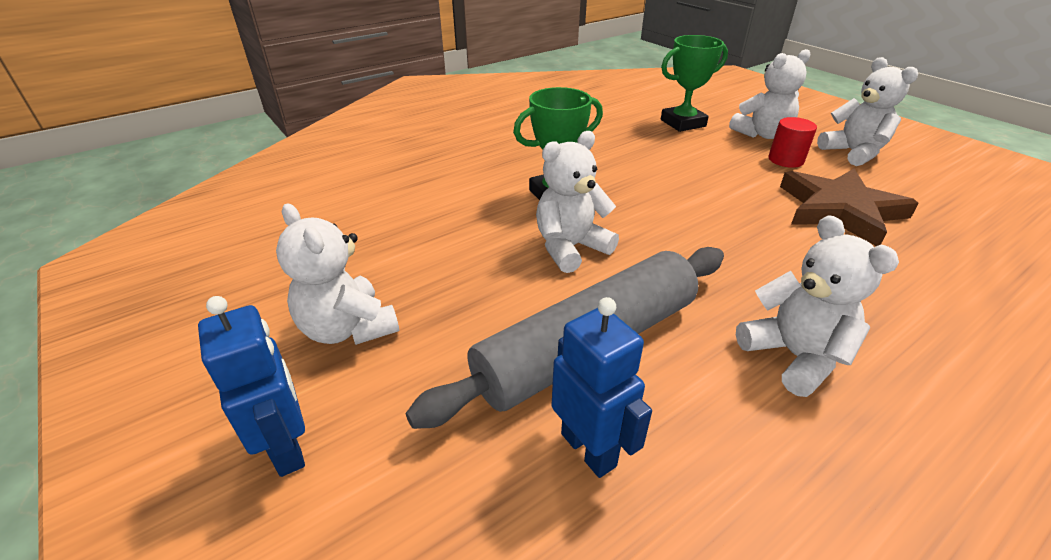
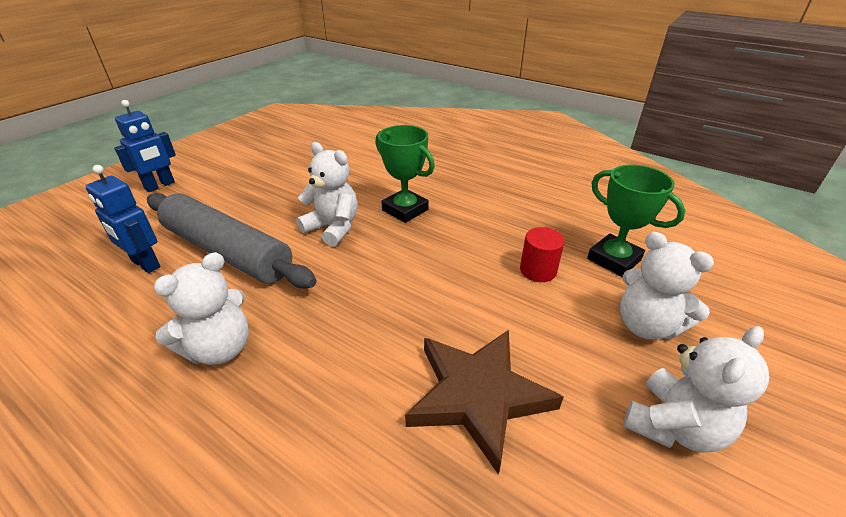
camera: 70 degrees right, 0 degrees up
(348, 328) = (237, 176): white teddy bear -> none
(589, 449) = (145, 264): blue robot -> blue robot turned 90 degrees clockwise
(785, 160) = (584, 348): red cylinder -> red cylinder (538, 270)

